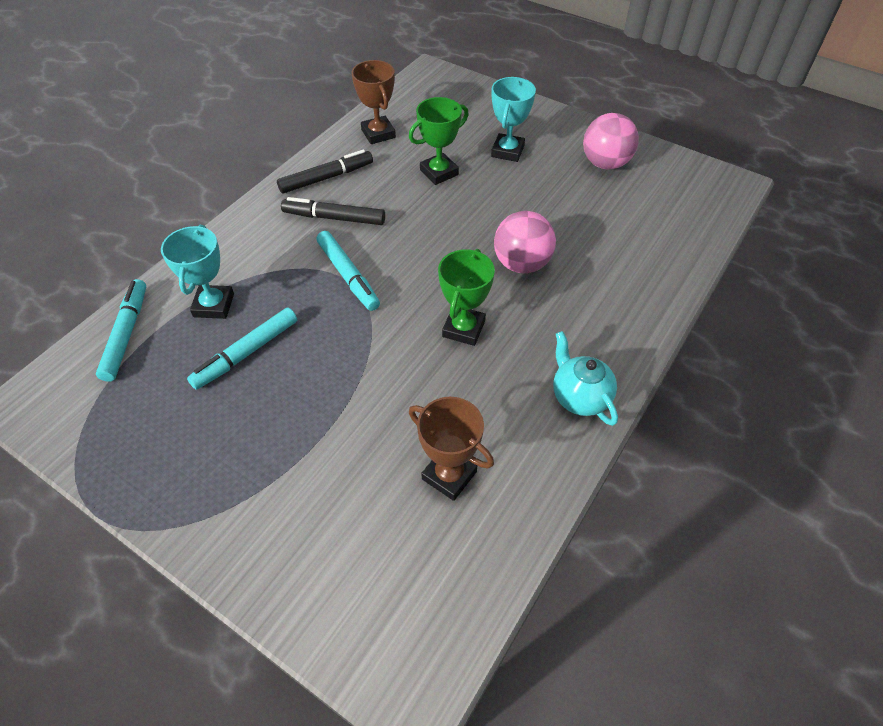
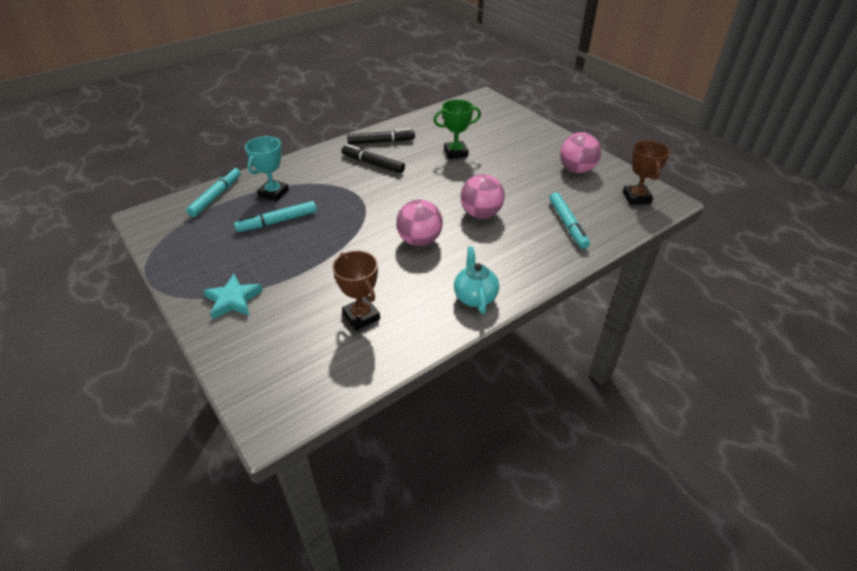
camera: 20 degrees right, 10 degrees down
(252, 507) = (233, 300): none -> turquoise star
(348, 275) = (363, 196): turquoise marker -> turquoise marker (567, 224)
(378, 134) = (428, 124): brown trophy -> brown trophy (636, 198)
(463, 329) = (419, 240): green trophy -> pink ball
(507, 151) = (510, 150): turquoise trophy -> none

